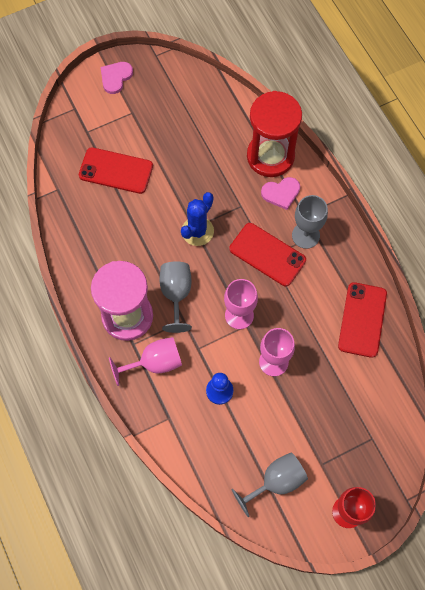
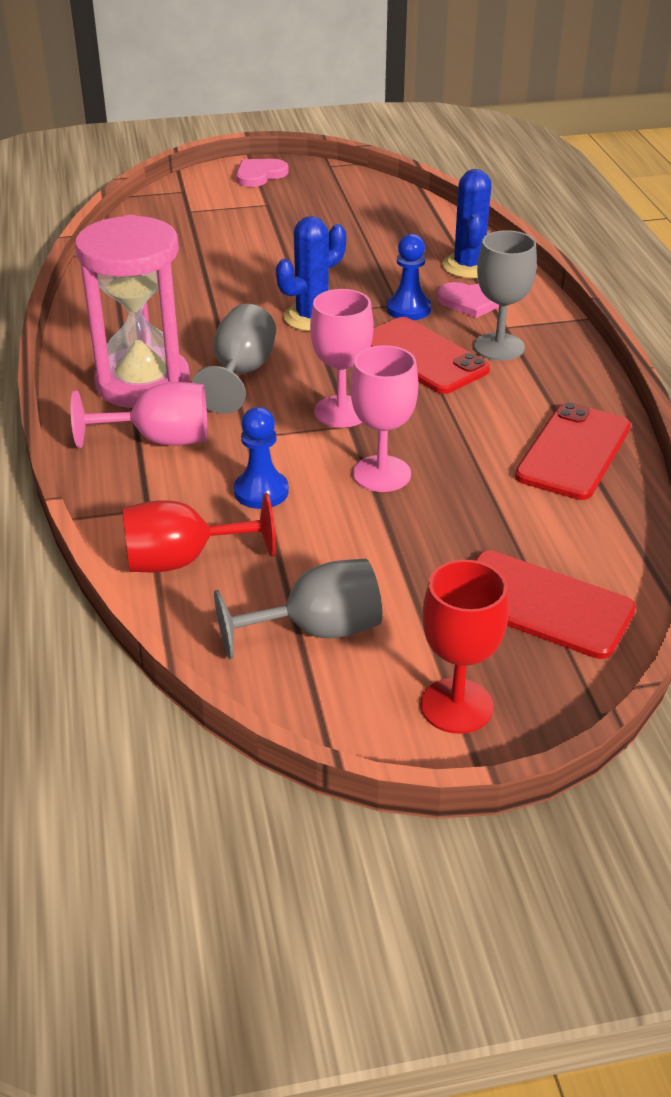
camera: 15 degrees right, 30 degrees down
(116, 170) = (212, 247): red phone -> red phone (542, 604)
(200, 451) = (183, 560): none -> red goblet
(248, 210) = (408, 309): none -> blue pawn
(270, 156) = (468, 266): red hourglass -> blue cactus

